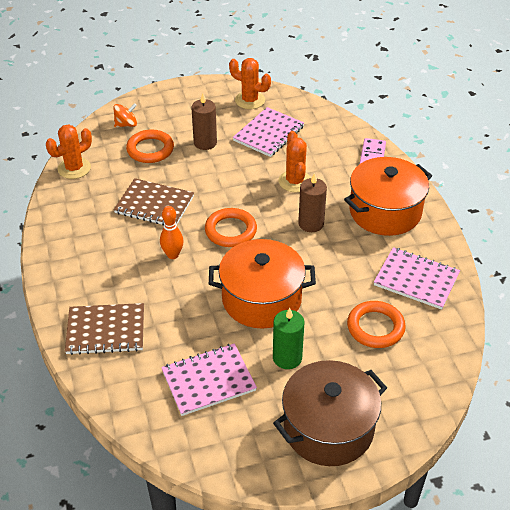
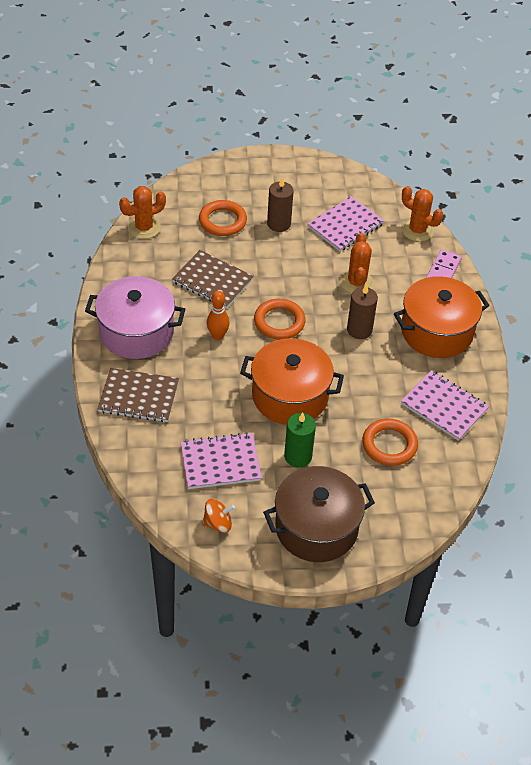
camera: 10 degrees right, 5 degrees up
(89, 267) = (136, 332): none -> pink pot
(126, 124) = (205, 189): orange spinning top -> orange spinning top (218, 523)
(250, 100) = (336, 184): orange cactus -> orange cactus (417, 230)

